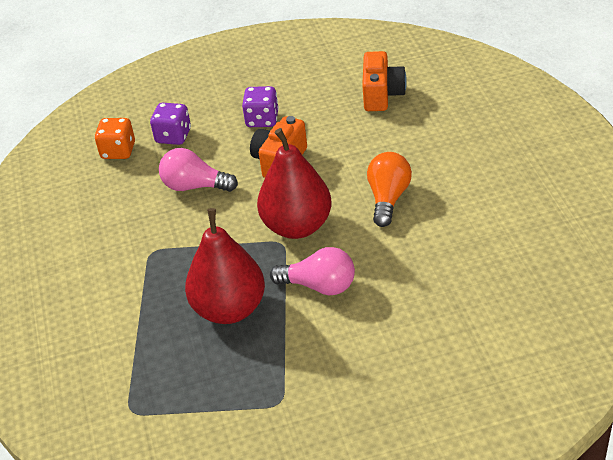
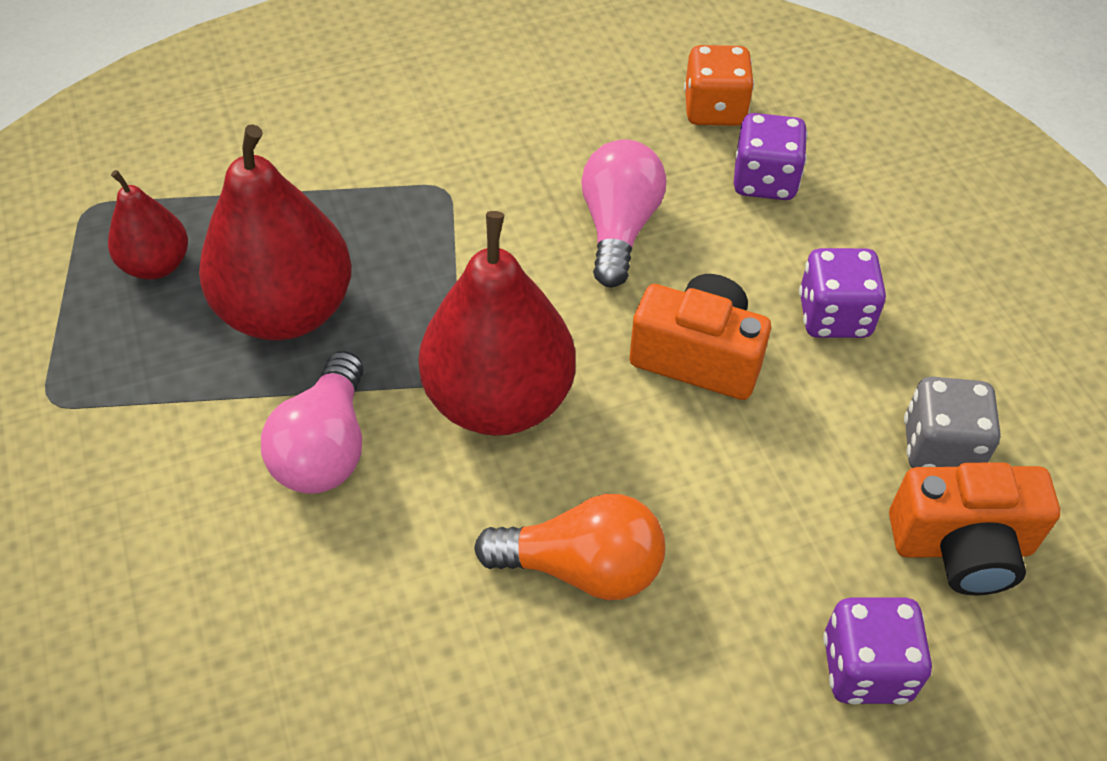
camera: 80 degrees right, 10 degrees up
(186, 370) = (157, 265): none -> red pear
(335, 96) = (940, 448): none -> grey dice
(433, 123) = (866, 668): none -> purple dice

